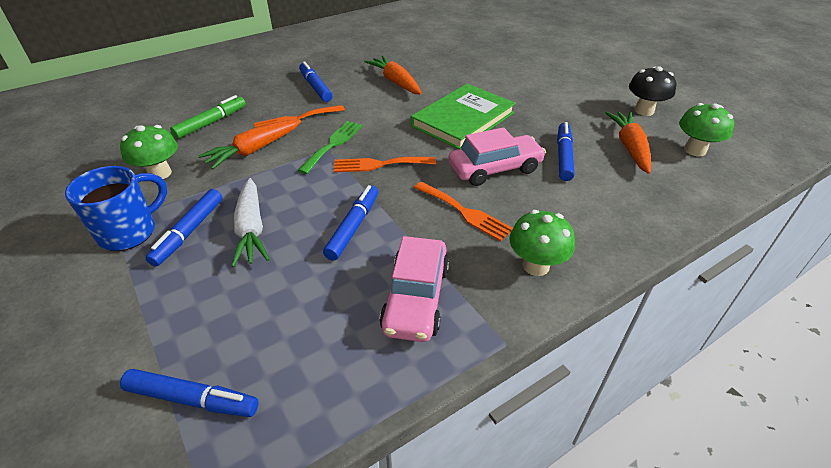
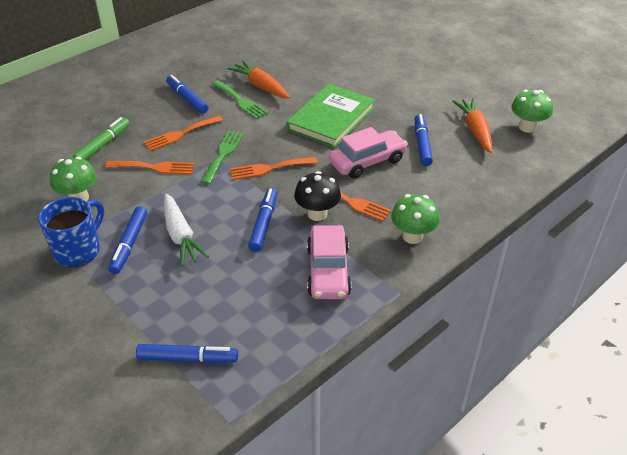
camera: 10 degrees left, 0 degrees up
(254, 150) = (154, 167): orange carrot -> orange fork
(370, 94) = (241, 101): none -> green fork
(644, 111) = (484, 94): black mushroom -> black mushroom (317, 214)

